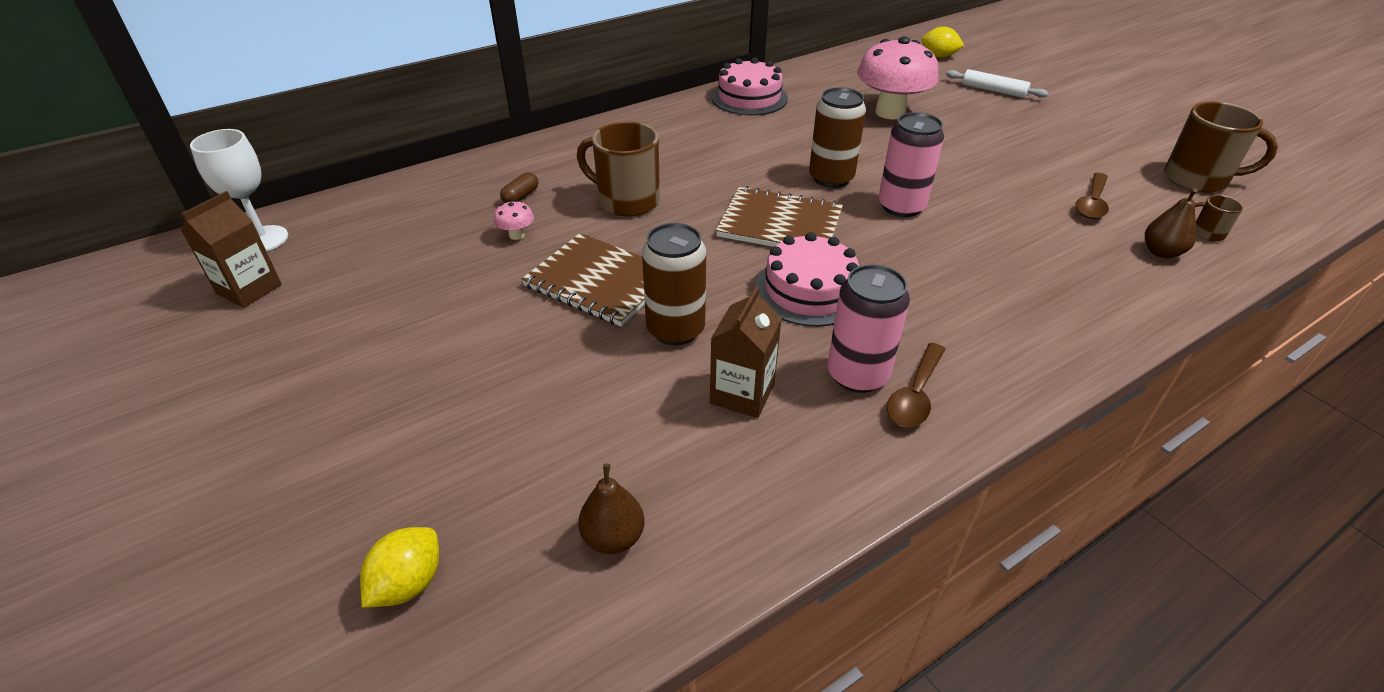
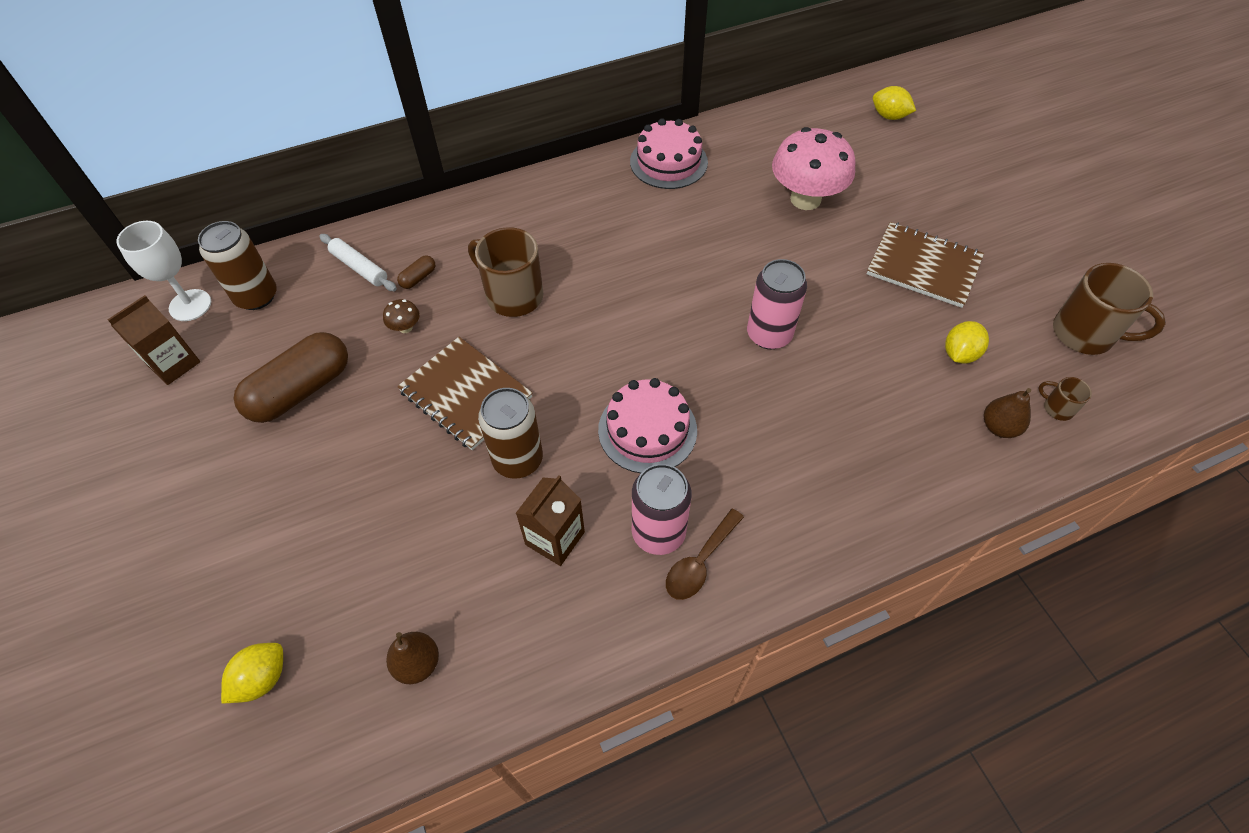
camera: 10 degrees right, 15 degrees up
(407, 297) = (301, 390): none -> brown capsule
(516, 235) = (405, 327): pink mushroom -> brown mushroom
(780, 224) = (646, 343): brown notebook -> brown notebook (923, 266)
(831, 178) = (714, 288): brown can -> brown can (256, 296)
(993, 91) = (927, 177): white rolling pin -> white rolling pin (359, 268)
(1092, 203) = (959, 354): brown spoon -> yellow lemon

